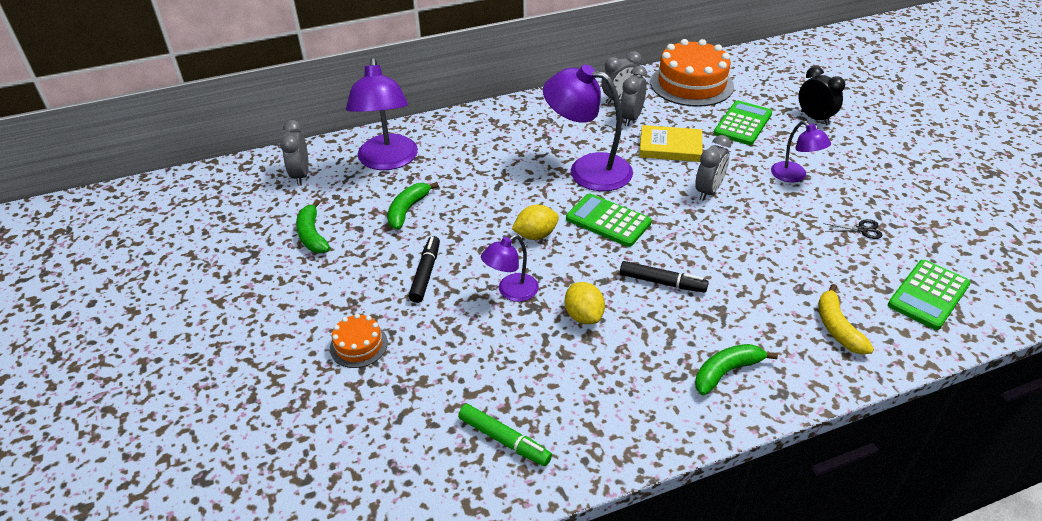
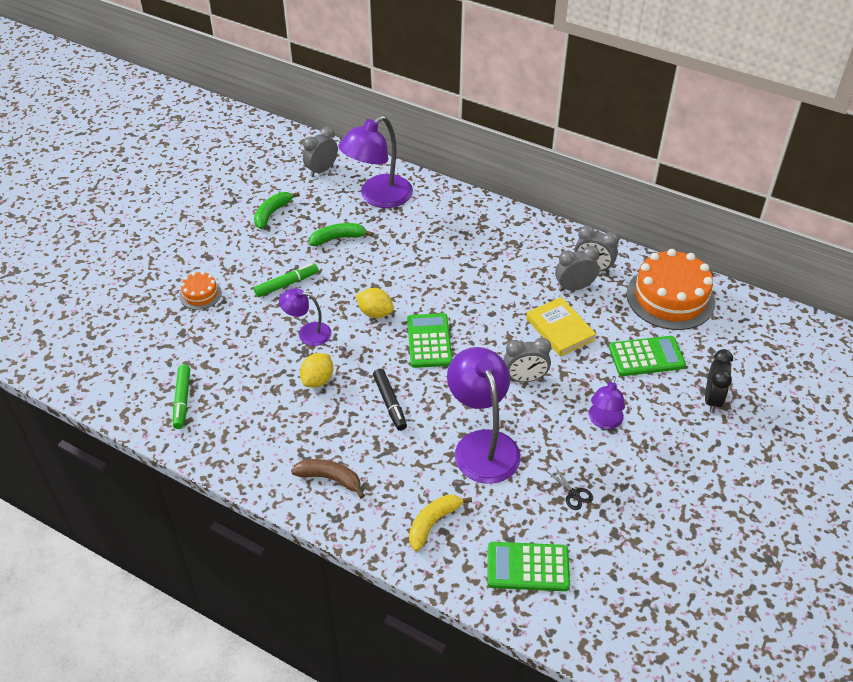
camera: 50 degrees right, 5 degrees up
(425, 273) = (286, 284): black marker -> green marker
(587, 169) = (478, 299): purple lamp -> purple lamp (482, 445)
(726, 372) = (330, 479): green banana -> brown banana

